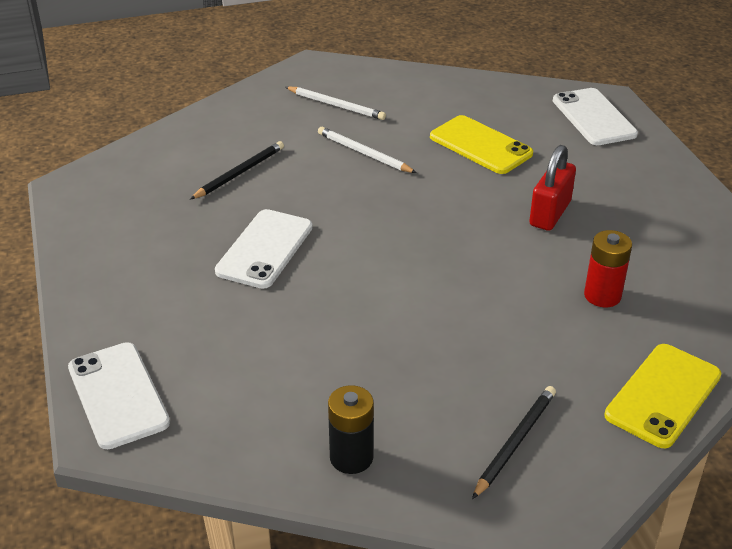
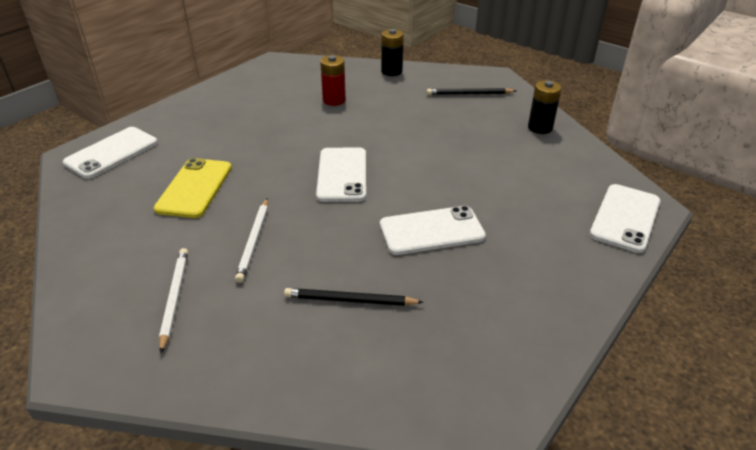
camera: 125 degrees left, 0 degrees up
(415, 234) = (342, 175): none -> white phone
(550, 213) = (266, 135): red padlock -> none
(663, 395) = (391, 71): yellow phone -> black battery

